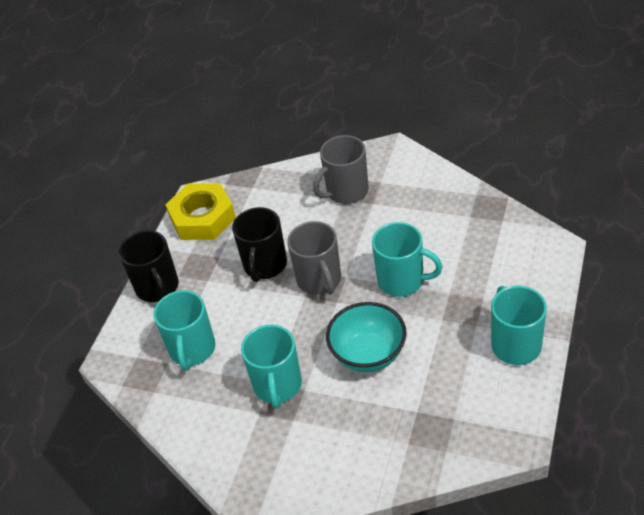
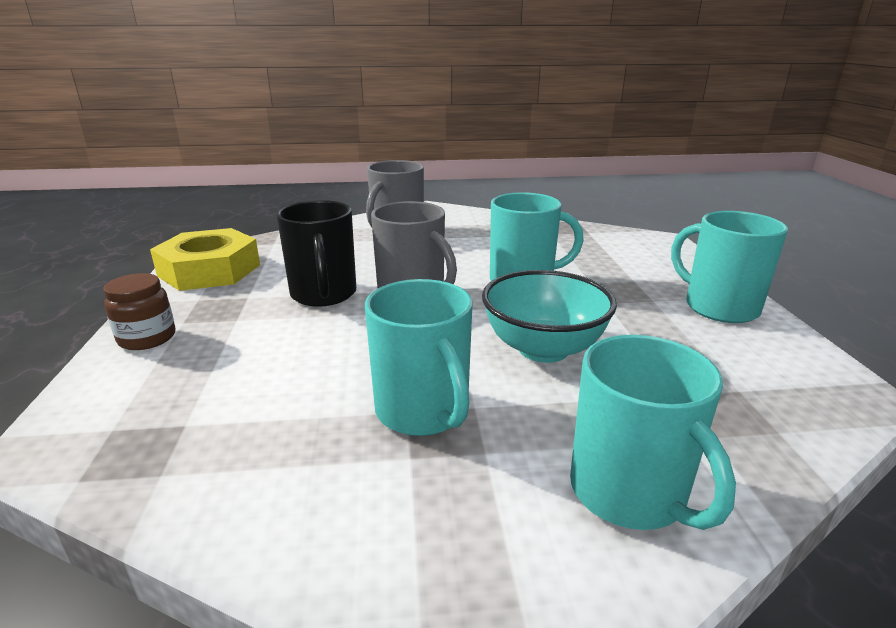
camera: 30 degrees left, 20 degrees down
(158, 287) = (147, 338): black mug -> brown jar
(192, 349) = (234, 397): turquoise mug -> turquoise mug (629, 492)

